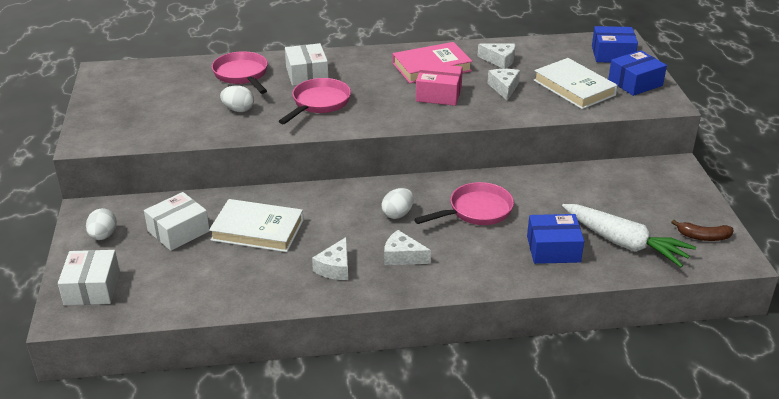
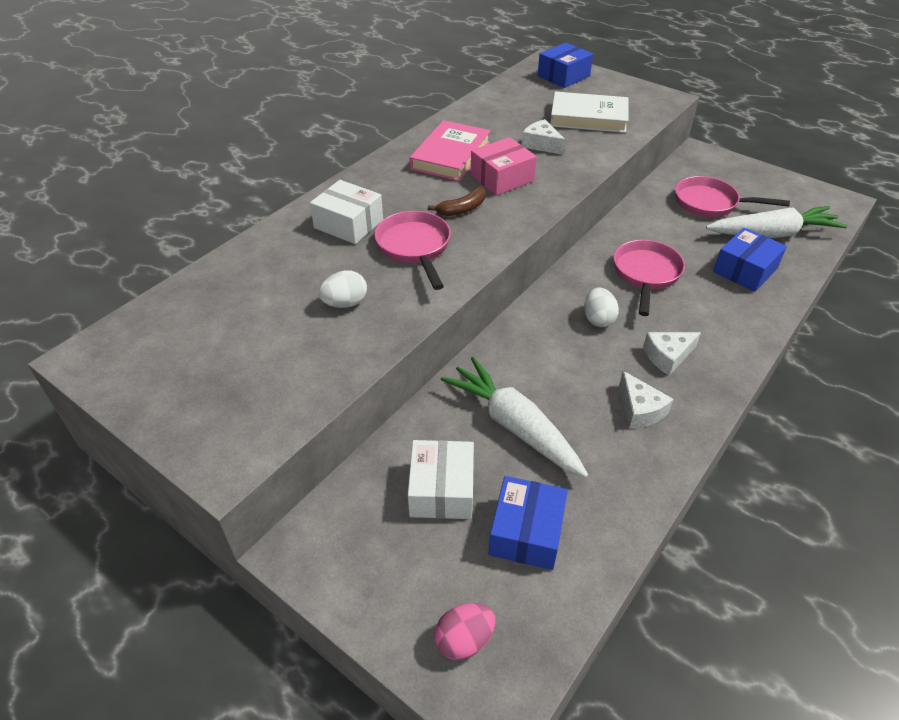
camera: 45 degrees left, 10 degrees up
(92, 288) = (464, 640): white box -> pink egg
(103, 236) = (369, 565): white egg -> none
(242, 75) = (280, 262): pink pan -> pink pan (710, 203)
(257, 230) = (514, 426): white book -> white carrot
(499, 60) = (494, 121): white cheese -> none
(635, 83) = (619, 92): blue box -> blue box (526, 532)
(703, 237) = (800, 197): brown banana -> brown banana (462, 209)

